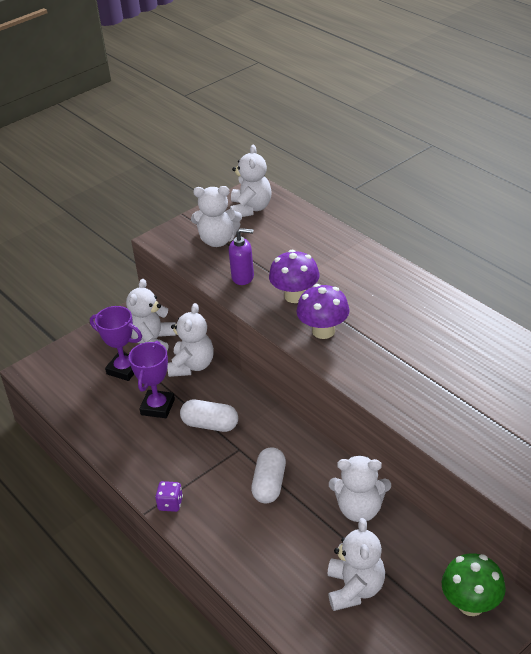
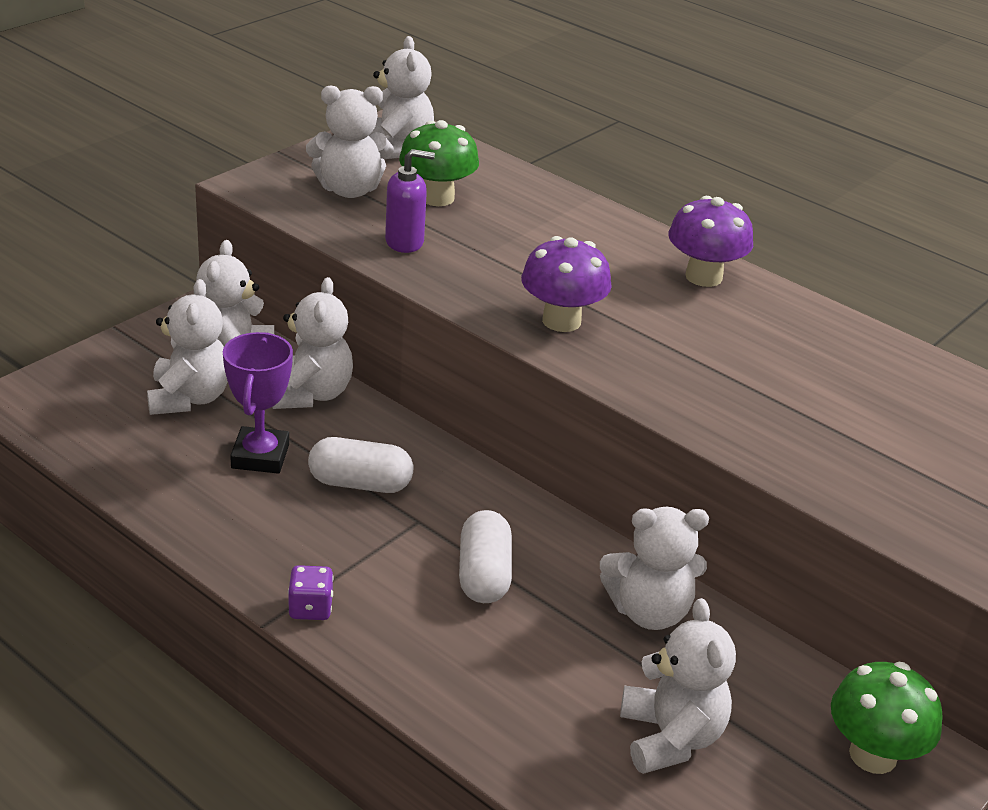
camera: 15 degrees left, 5 degrees down
(124, 369) = (189, 398): purple trophy -> white teddy bear
(268, 244) = (437, 197): none -> green mushroom
(295, 296) = (500, 270): purple mushroom -> purple mushroom (703, 277)

